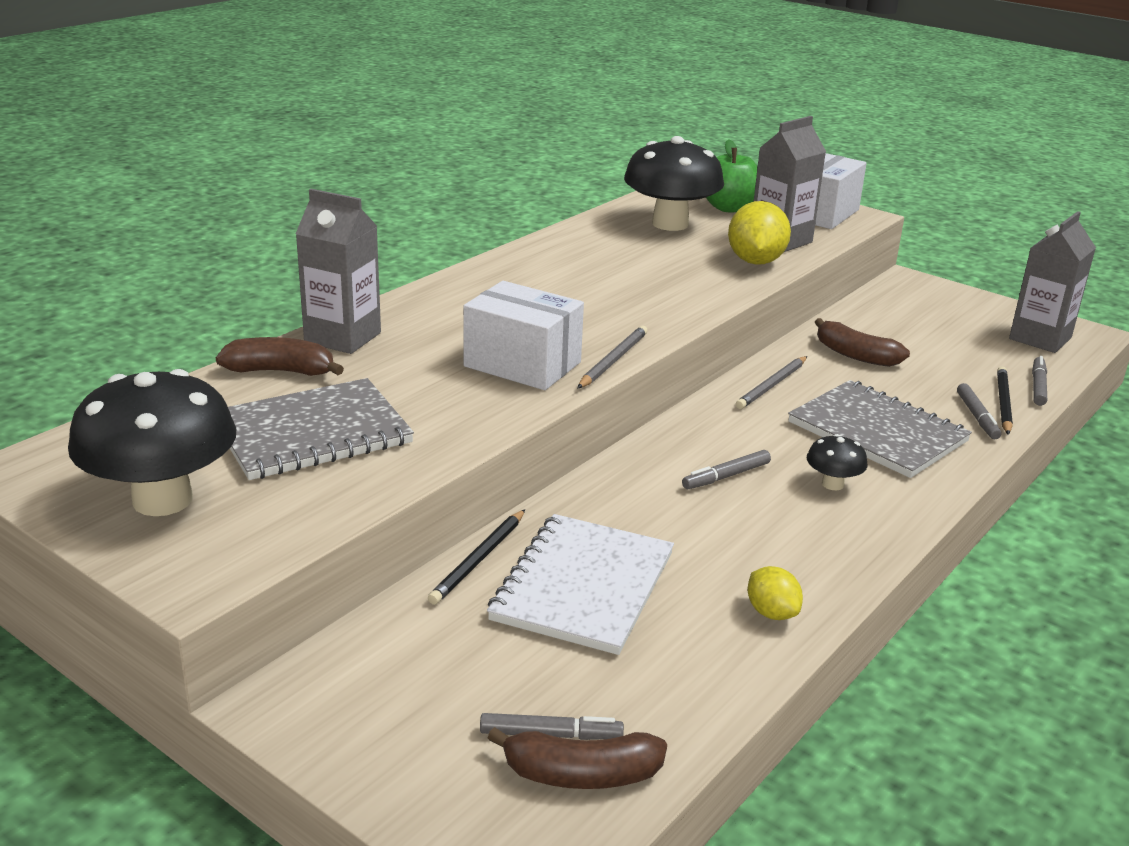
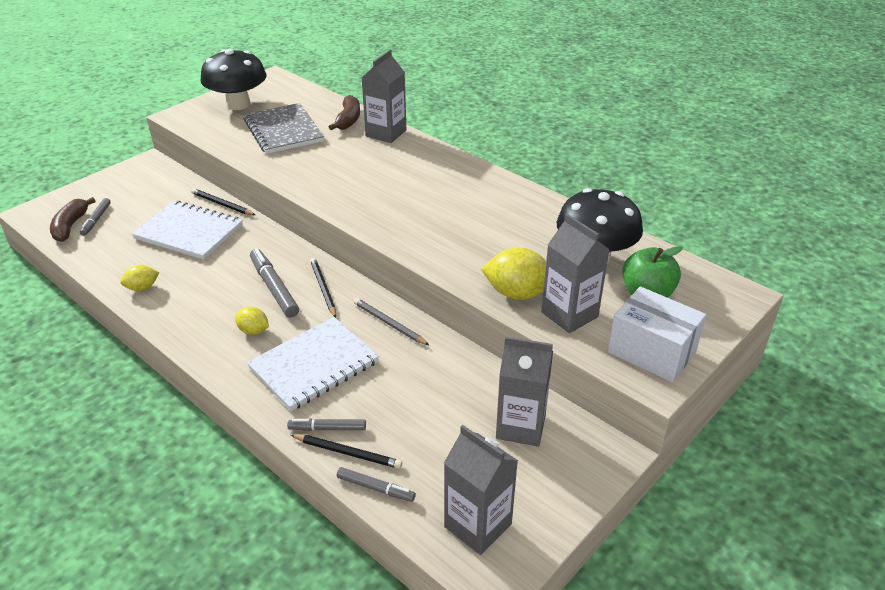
camera: 95 degrees right, 10 degrees up
(522, 364) = (346, 185): white box -> none
(613, 360) = (346, 215): grey pencil -> none
(714, 435) = (323, 288): none -> black pencil
(726, 476) = (274, 288): grey marker -> grey marker, size x1.66
(832, 484) = (253, 331): black mushroom -> yellow lemon
(855, 355) = (438, 378): brown banana -> none
(877, 432) = (314, 365): grey notebook -> white notebook
(902, 316) = (520, 426): none -> grey carton

